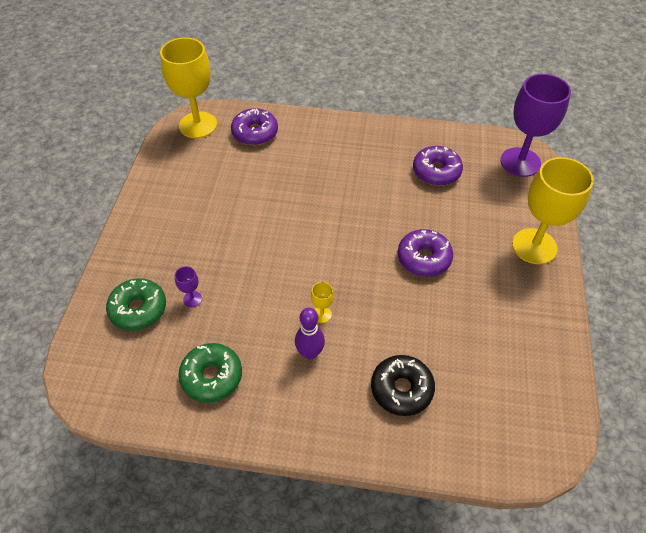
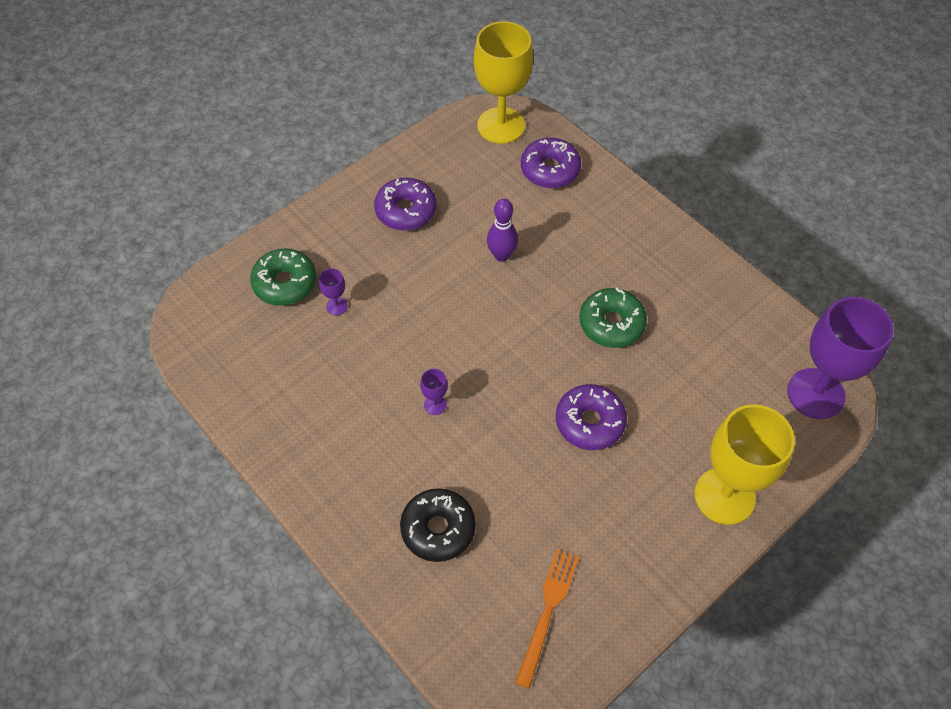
camera: 40 degrees right, 5 degrees up
(212, 377) = (290, 390): green donut -> green donut (611, 324)
(310, 353) = (390, 432): purple bowling pin -> purple bowling pin (501, 255)
(322, 314) = (435, 405): yellow goblet -> purple goblet
(436, 171) = (702, 339): purple donut -> purple donut (406, 211)
(514, 386) = (547, 612): none -> orange fork

